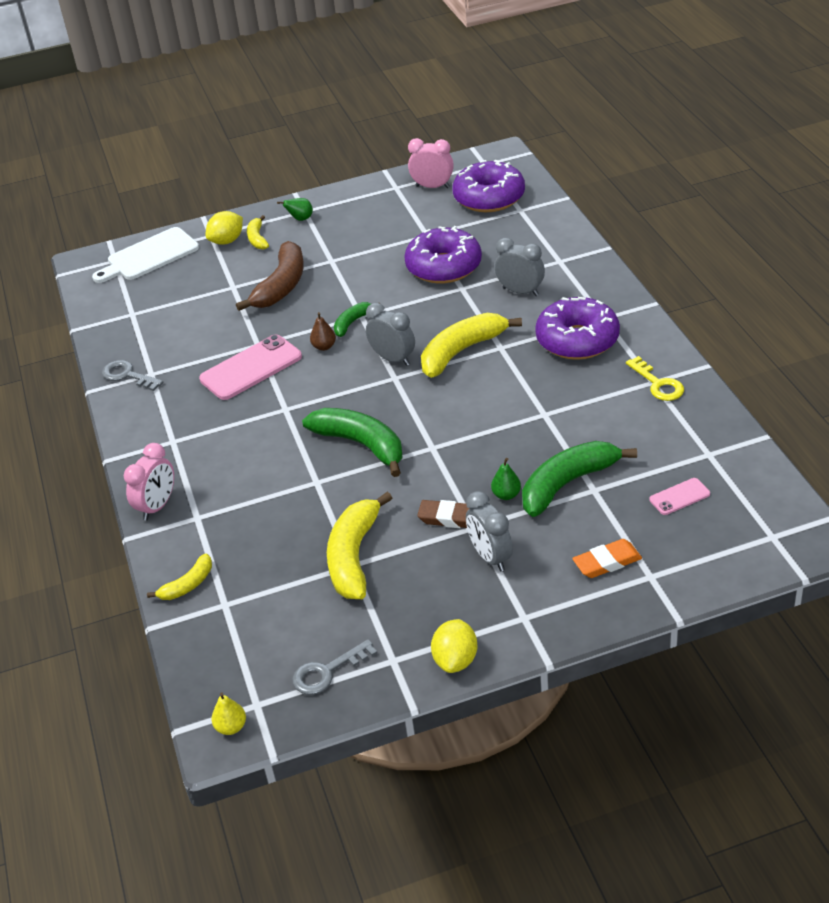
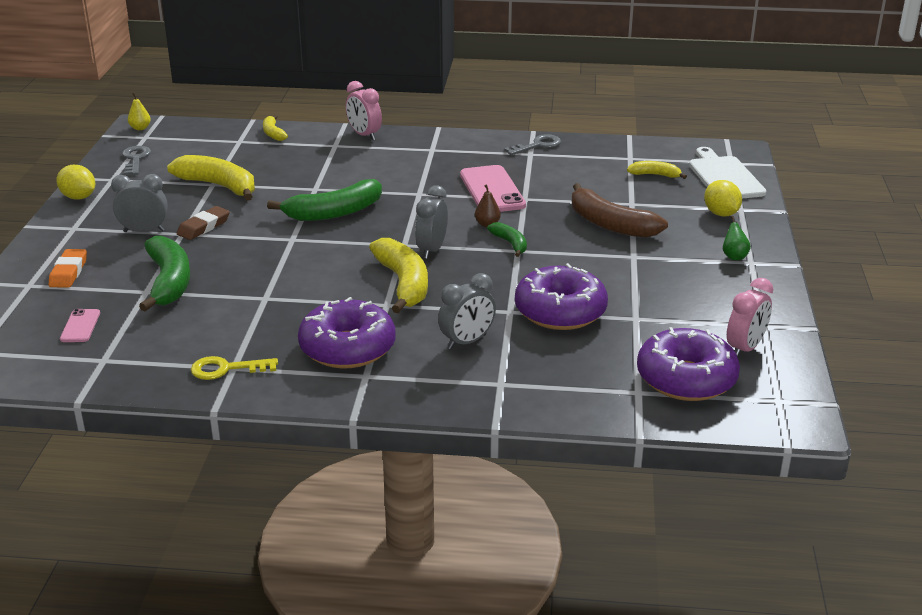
camera: 110 degrees right, 10 degrees down
(257, 239) = (712, 228): yellow banana -> yellow banana (655, 175)
(393, 359) = (432, 250): grey clock -> grey clock turned 135 degrees clockwise
(506, 495) = (195, 254): green pear -> none

